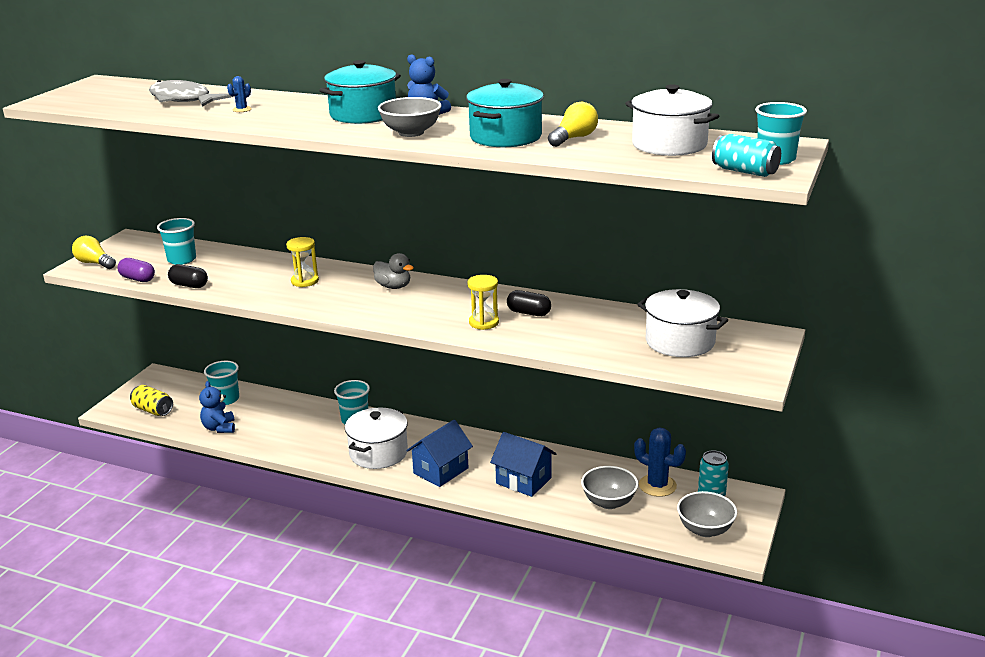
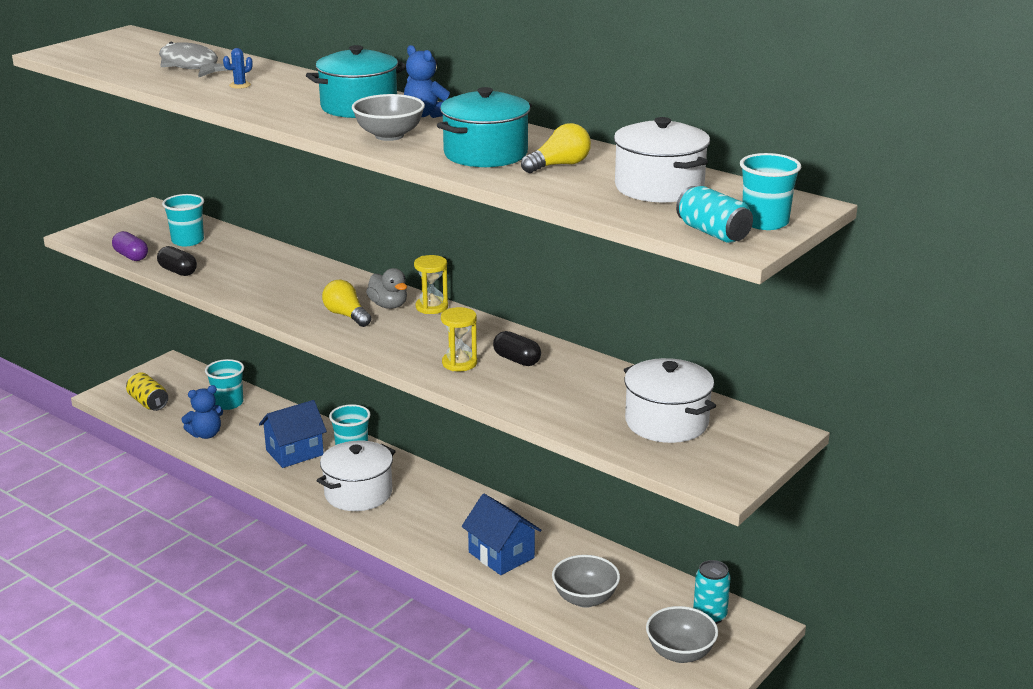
camera: 15 degrees right, 0 degrees up
(94, 263) = (99, 232): yellow light bulb -> yellow light bulb (346, 315)
(219, 428) = (206, 434): blue teddy bear -> blue teddy bear turned 120 degrees counterclockwise
(305, 281) = (298, 285): yellow hourglass -> yellow hourglass (431, 307)
(440, 471) = (415, 526): blue house -> blue house (294, 452)
(657, 485) = (652, 591): blue cactus -> none

